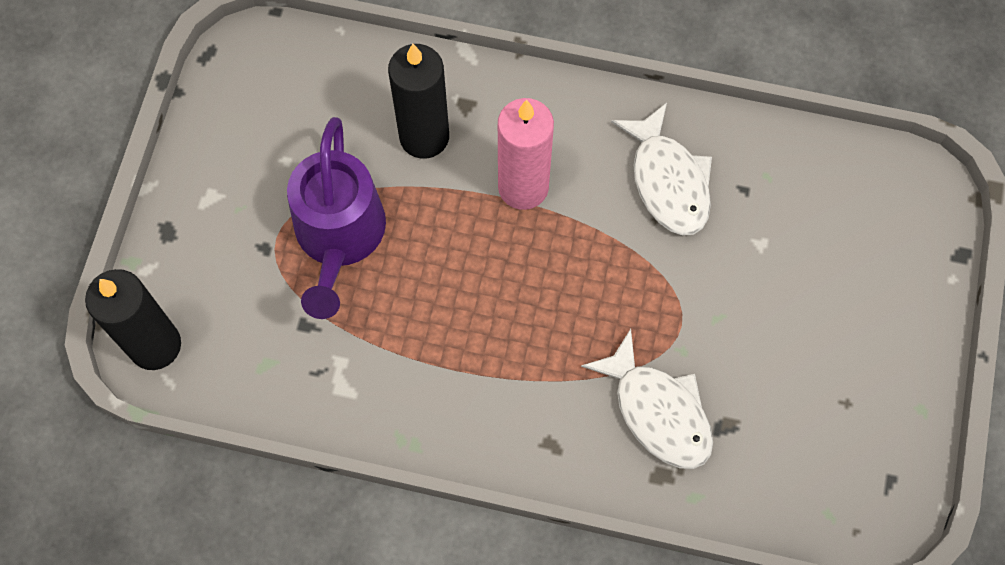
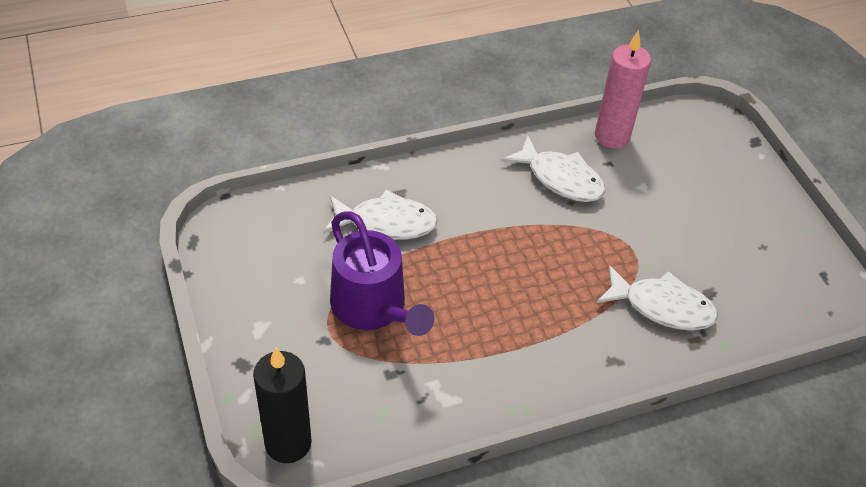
camera: 35 degrees left, 20 degrees down
(424, 137) = (386, 223): black candle -> white fish
(523, 187) = (474, 222): pink candle -> pink candle (612, 136)

